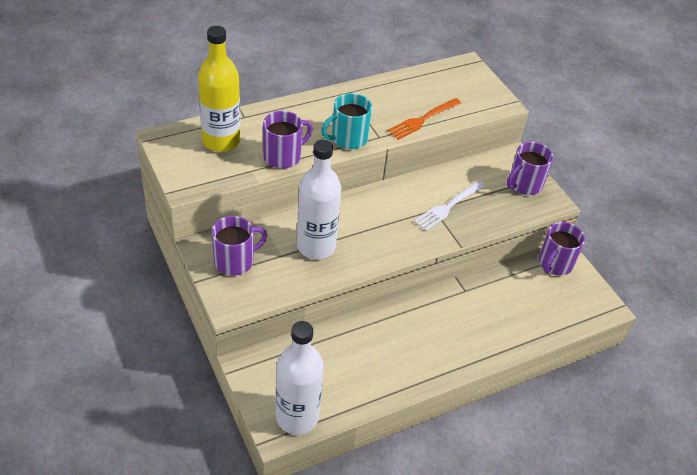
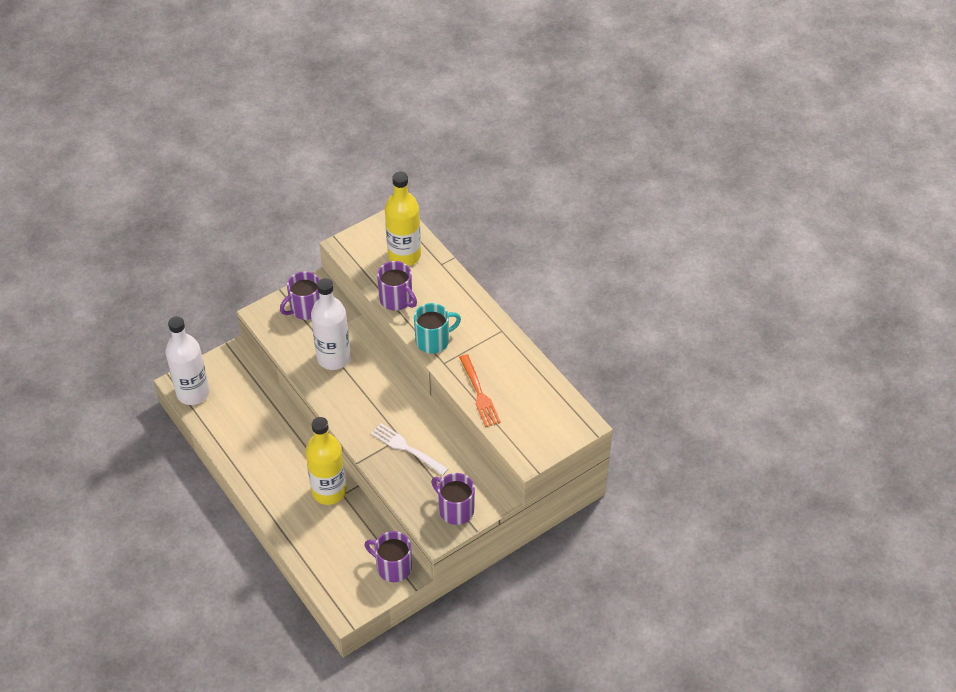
camera: 85 degrees right, 5 degrees up
(235, 261) = (305, 309): purple mug -> purple mug turned 90 degrees clockwise
(348, 139) = (433, 340): turquoise mug -> turquoise mug turned 105 degrees clockwise
(422, 120) = (479, 393): orange fork -> orange fork turned 150 degrees counterclockwise
(460, 301) = (329, 491): none -> yellow bottle

